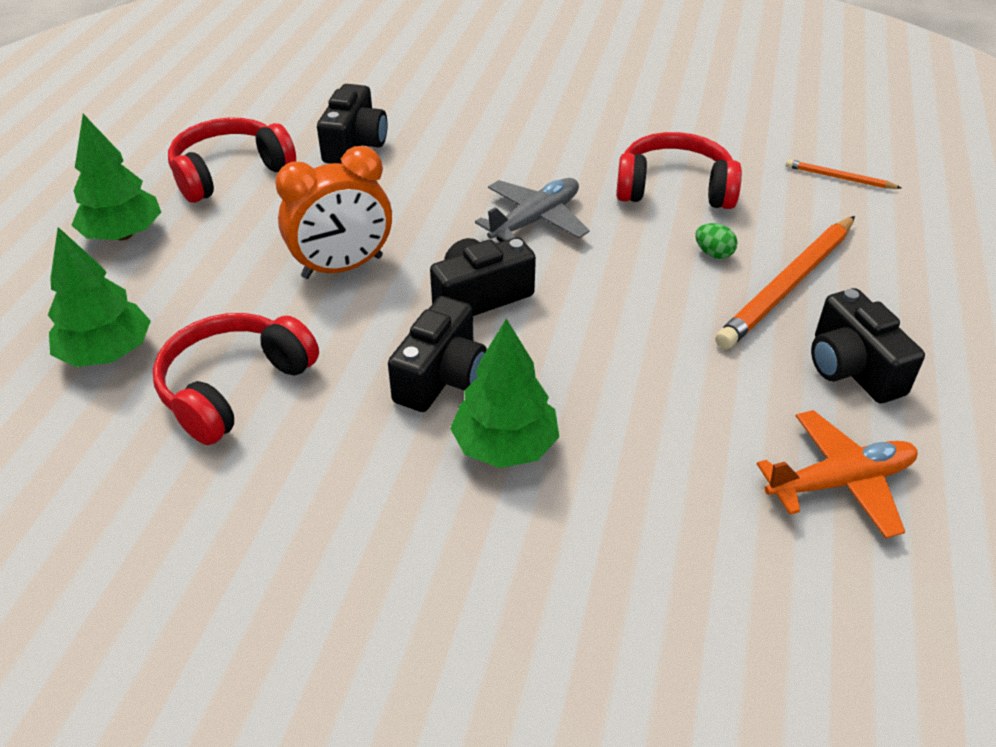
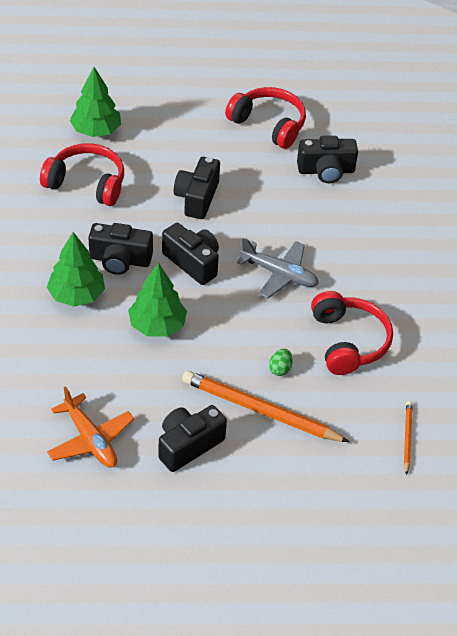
camera: 70 degrees right, 5 degrees up
(123, 234) = (191, 102): green tree -> green tree (157, 325)
(343, 267) = (197, 198): orange clock -> black camera

